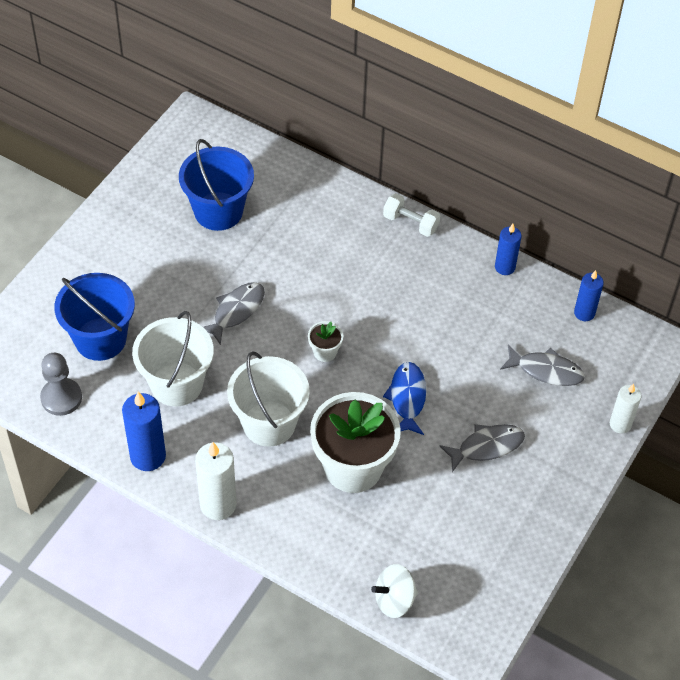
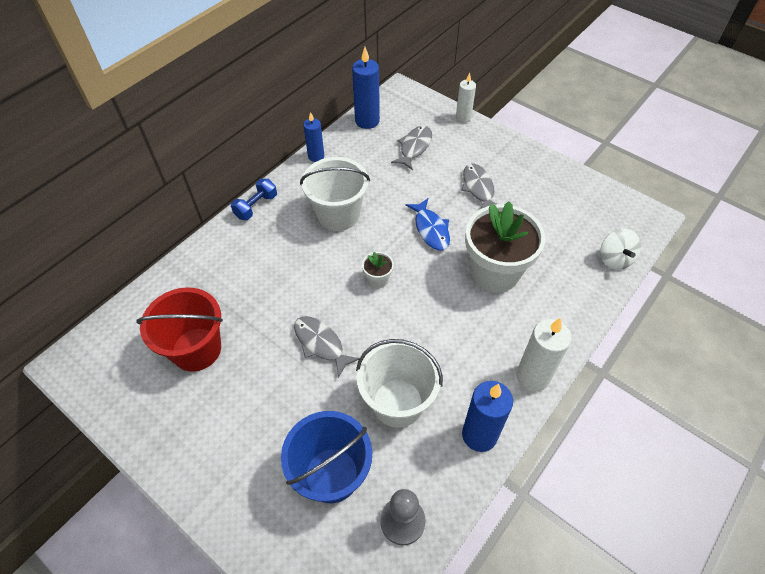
camera: 80 degrees left, 0 degrees up
(218, 211) = (196, 349): blue bucket -> red bucket
(269, 423) = (448, 328): white bucket -> white bucket (338, 215)
(407, 398) = (430, 229): blue fish -> blue fish turned 120 degrees counterclockwise
(410, 223) = (256, 206): white dumbbell -> blue dumbbell
(584, 313) = (367, 121): blue candle -> blue candle, size x1.58

